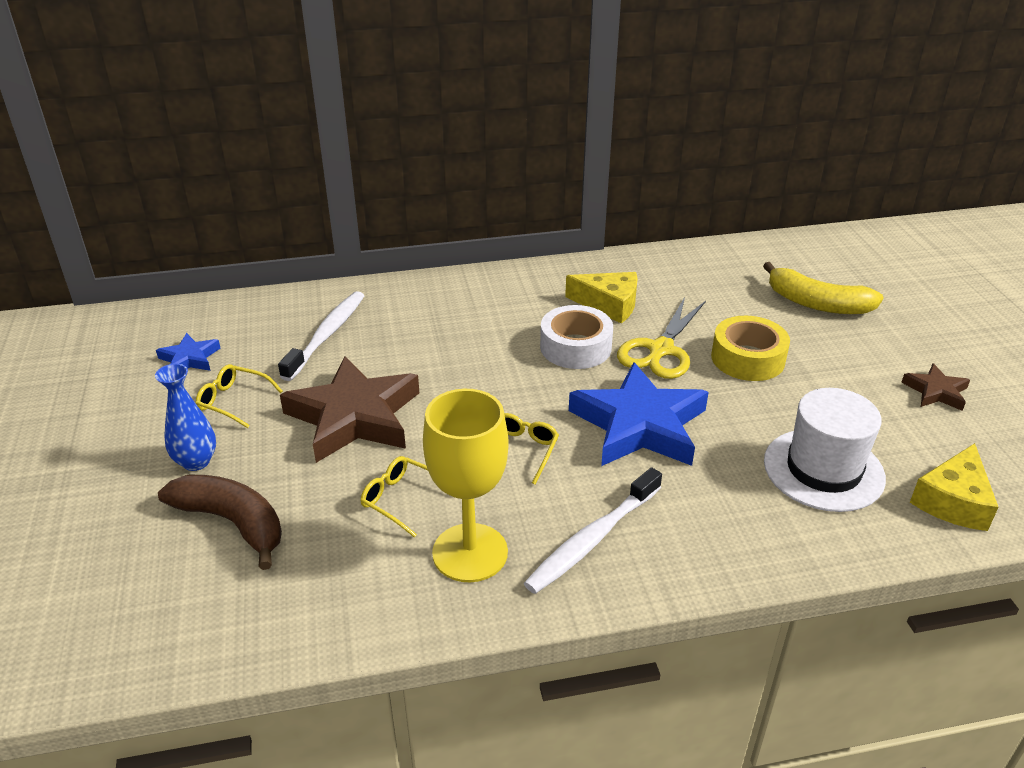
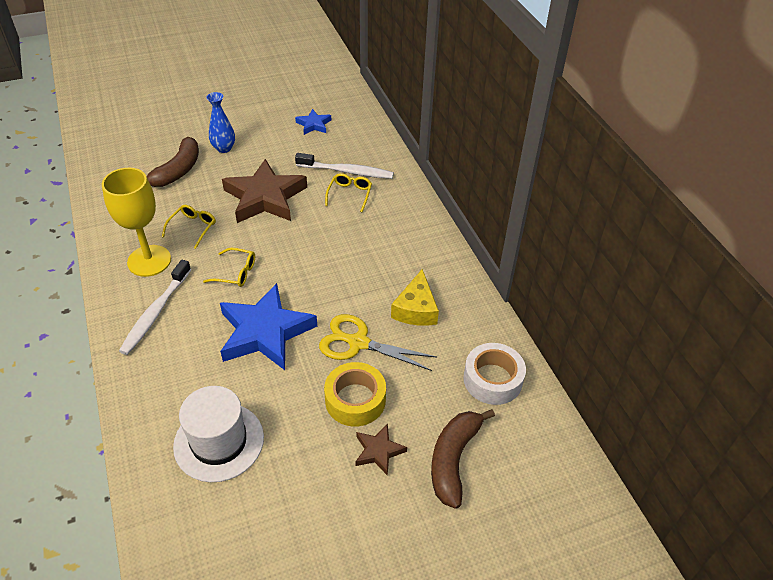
camera: 80 degrees right, 10 degrees up
(233, 401) = (276, 149): yellow glasses -> yellow glasses (349, 194)
(575, 347) = (353, 292): white tape -> white tape (492, 379)
(592, 539) = (156, 312): white toothbrush -> white toothbrush turned 105 degrees counterclockwise
(817, 303) = (454, 460): yellow banana -> brown banana
(935, 391) = (325, 542): brown star -> brown star (378, 451)
(953, 501) = (182, 528): yellow cheese -> none

